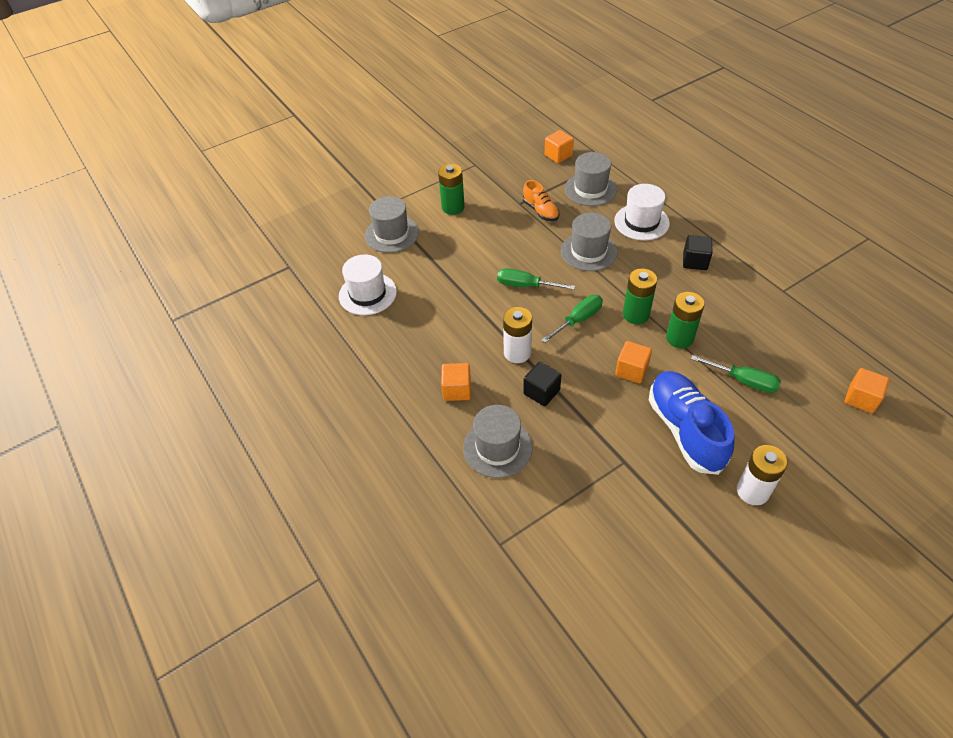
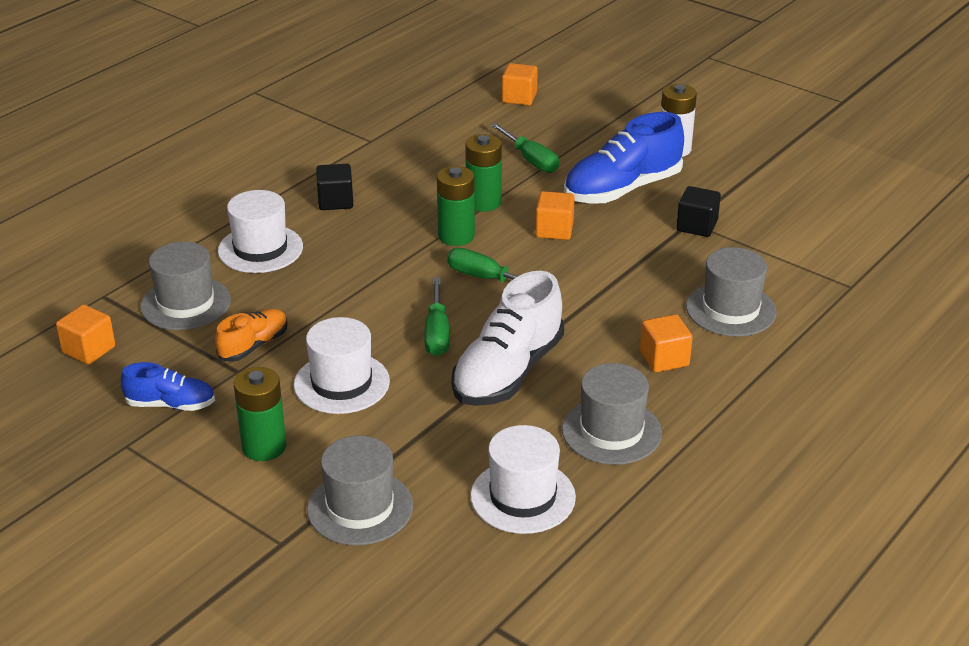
camera: 110 degrees left, 15 degrees down
(474, 310) = (507, 372): none -> white shoe
(493, 240) = (341, 383): none -> white hat
(500, 179) = (171, 404): none -> blue shoe
(517, 353) = (571, 319): white battery -> none
(541, 392) = (626, 290): black cube -> black cube (697, 226)
(588, 251) = (341, 287): grey hat -> grey hat (611, 431)
(743, 381) = (530, 160): green screwdriver -> green screwdriver turned 135 degrees clockwise

